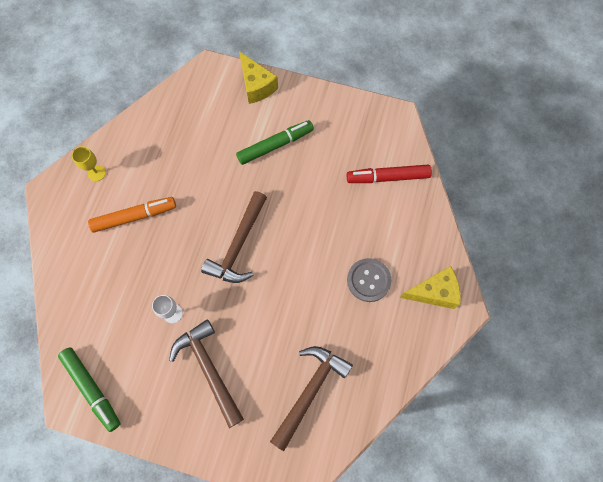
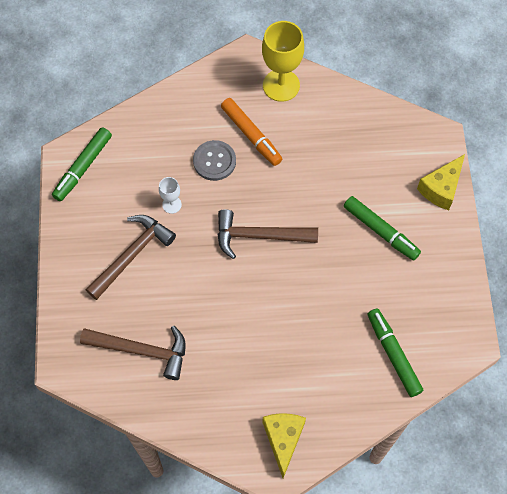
camera: 70 degrees right, 5 degrees down
(96, 173) = (281, 85): yellow goblet -> yellow goblet, size x2.04
(368, 280) = (271, 370): grey button -> grey button (214, 161)
(387, 177) = (393, 354): red marker -> green marker
(434, 292) = (283, 439): yellow cheese -> yellow cheese turned 150 degrees counterclockwise

